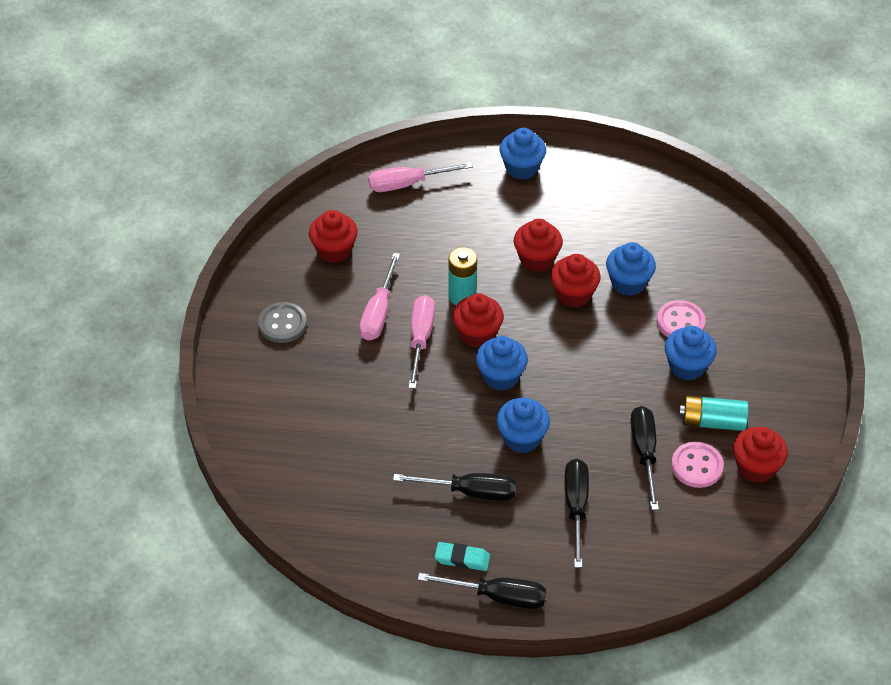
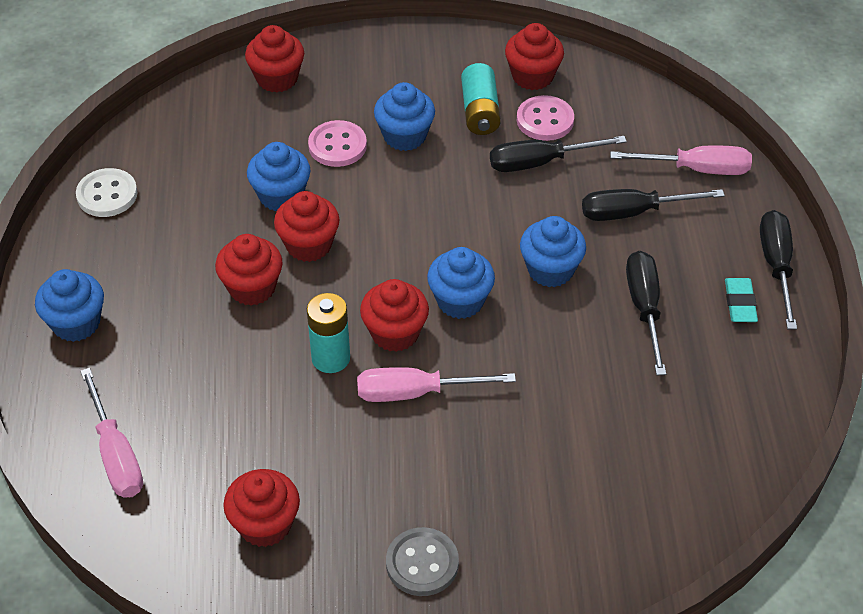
camera: 100 degrees left, 0 degrees up
(379, 312) = (378, 448): pink screwdriver -> pink screwdriver (696, 169)
(643, 186) = (107, 195): none -> white button
(766, 292) = (277, 78): none -> red cupcake

